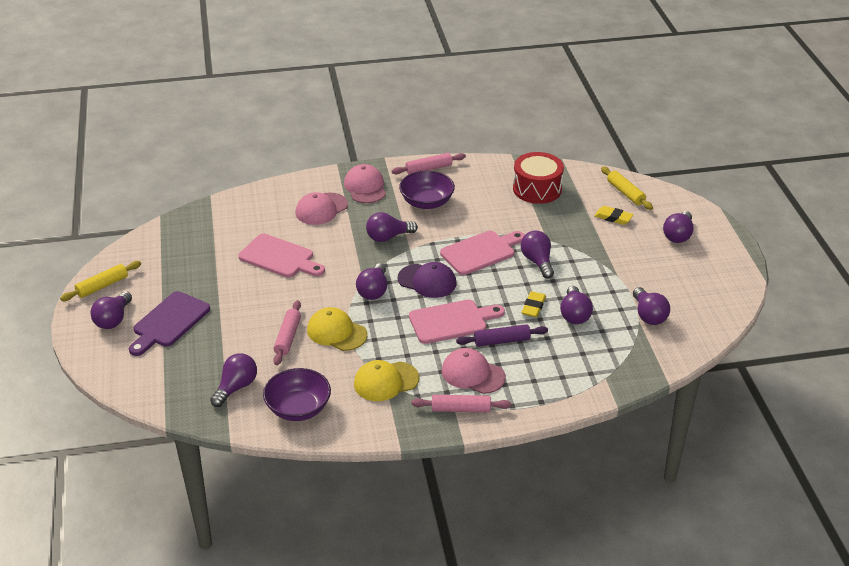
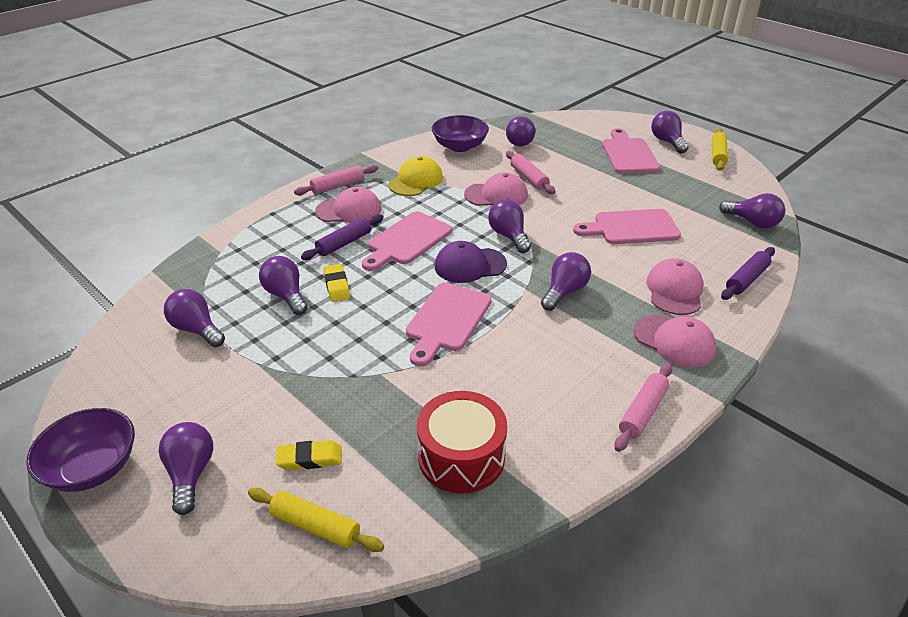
camera: 145 degrees right, 0 degrees up
(169, 322) = (628, 154): purple cutting board -> pink cutting board
(269, 196) = (746, 279): none -> purple rolling pin
(336, 332) = (496, 195): yellow cap -> pink cap
(426, 202) = (579, 356): purple bowl -> purple bowl (93, 467)
(537, 262) = (371, 338): purple light bulb -> purple light bulb (752, 222)

